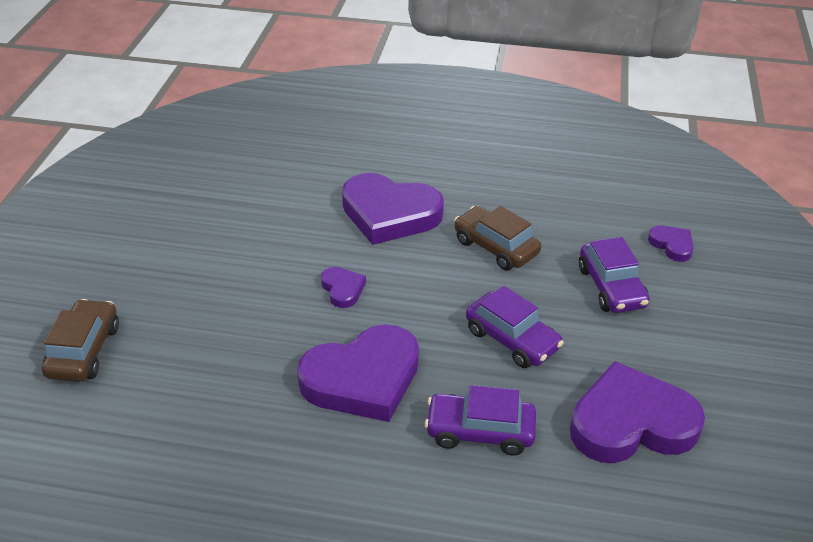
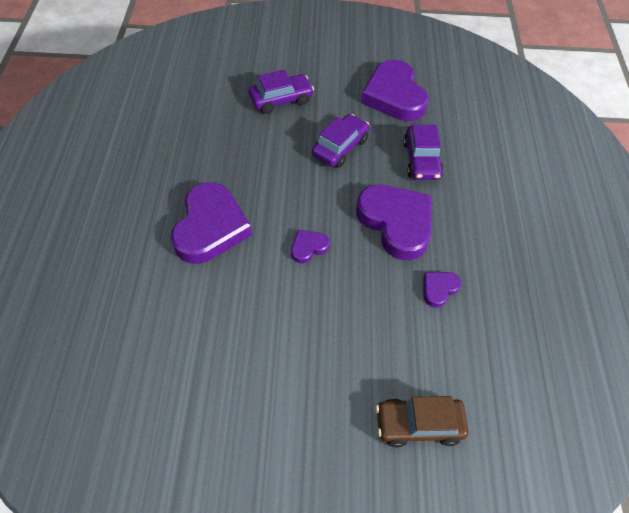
camera: 100 degrees left, 15 degrees up
(495, 247) = (246, 158): brown car -> none
(672, 245) = (234, 69): purple heart -> purple heart (439, 289)

